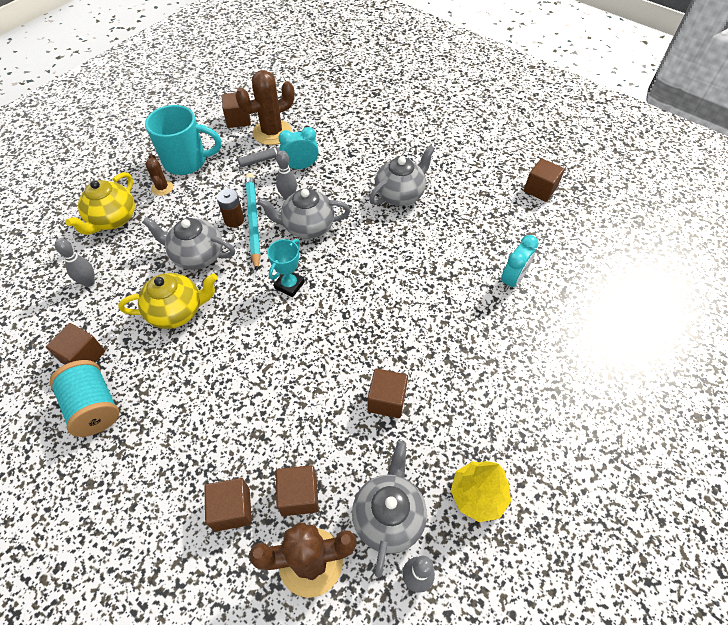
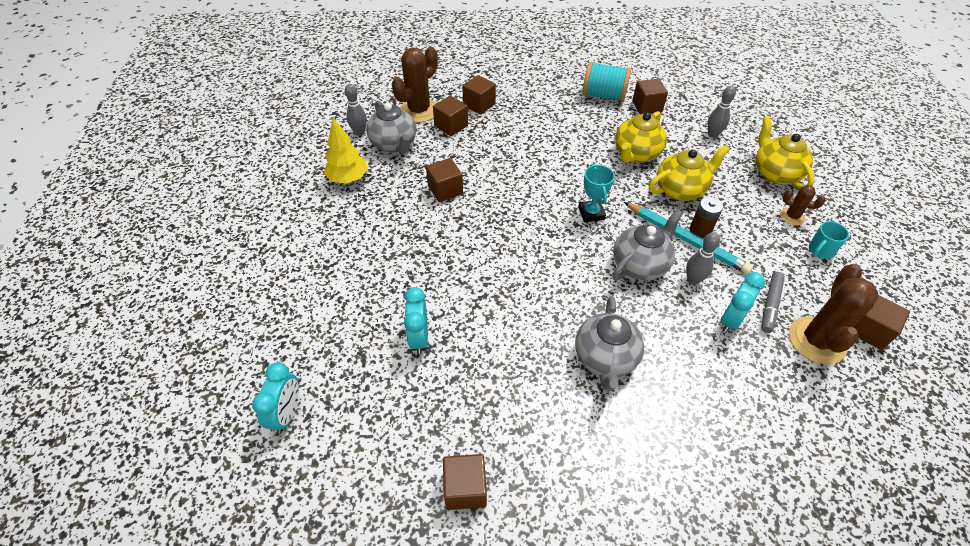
camera: 140 degrees right, 5 degrees down
(187, 162) = (820, 251): turquoise mug -> turquoise mug, size x0.48
(197, 256) = (680, 189): grey teapot -> yellow teapot
(636, 288) = (287, 413): none -> turquoise clock

